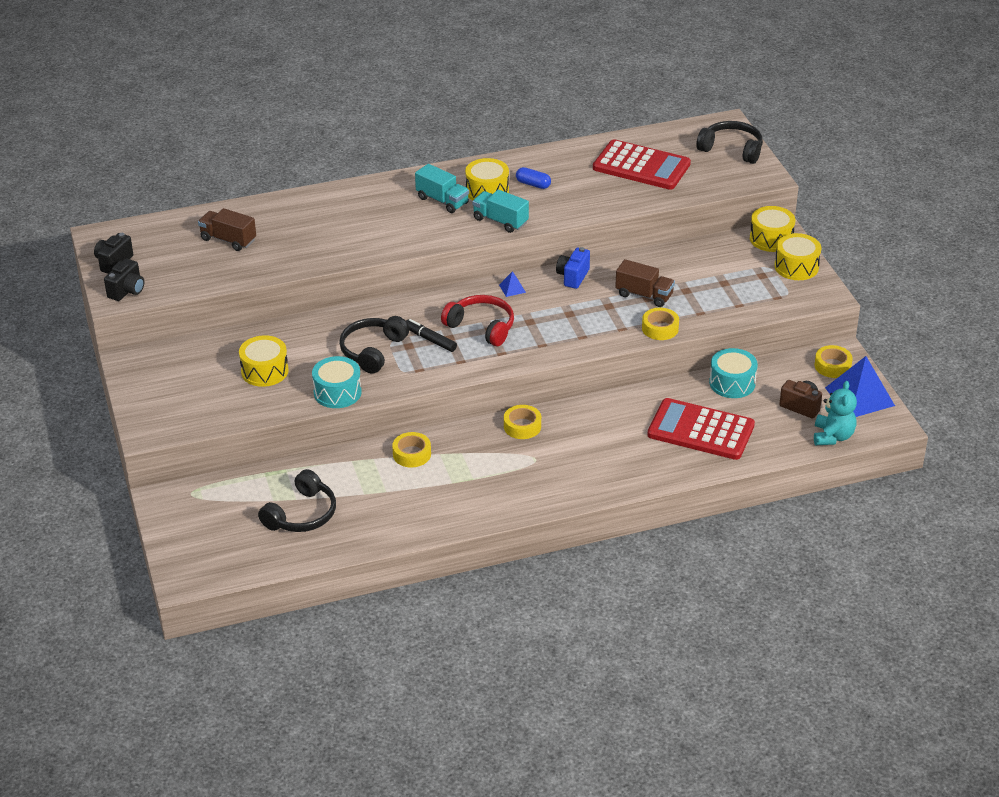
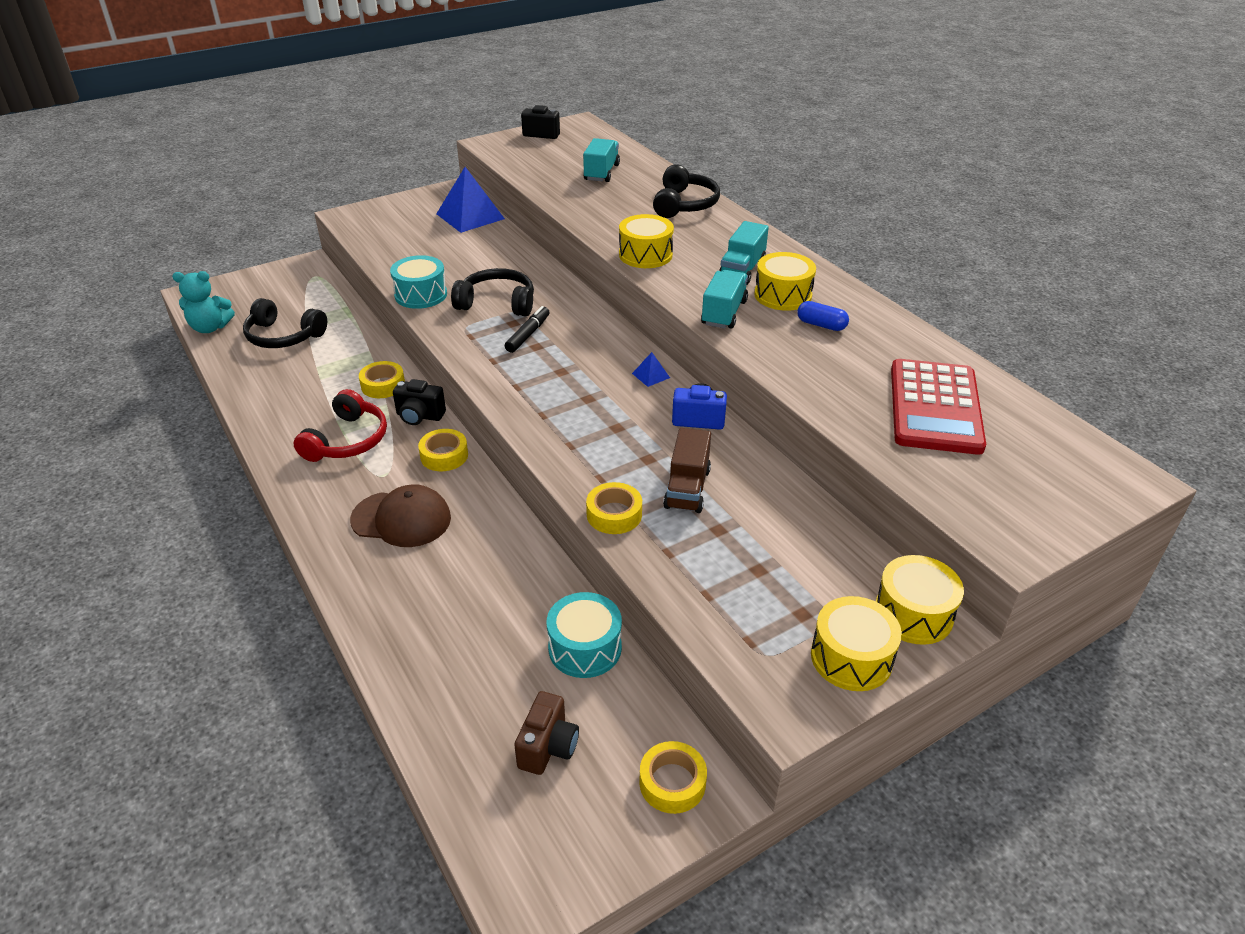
camera: 75 degrees right, 0 degrees up
(127, 291) = (501, 145): black camera -> black camera (419, 416)
(228, 240) = (601, 173): brown truck -> turquoise truck
(264, 371) = (448, 252): yellow drum -> yellow drum (645, 255)
(481, 327) = (564, 365): red headphones -> red headphones (347, 440)
(533, 184) = (821, 325): blue capsule -> blue capsule turned 75 degrees counterclockwise
(589, 452) = (401, 519): none -> brown cap
(701, 430) = (464, 625): red calculator -> none
(731, 149) = (1062, 495): black headphones -> black headphones (684, 204)
(833, 436) = (476, 804): turquoise teddy bear -> turquoise teddy bear (210, 328)
(859, 396) = (597, 836): blue pyramid -> blue pyramid (470, 216)

